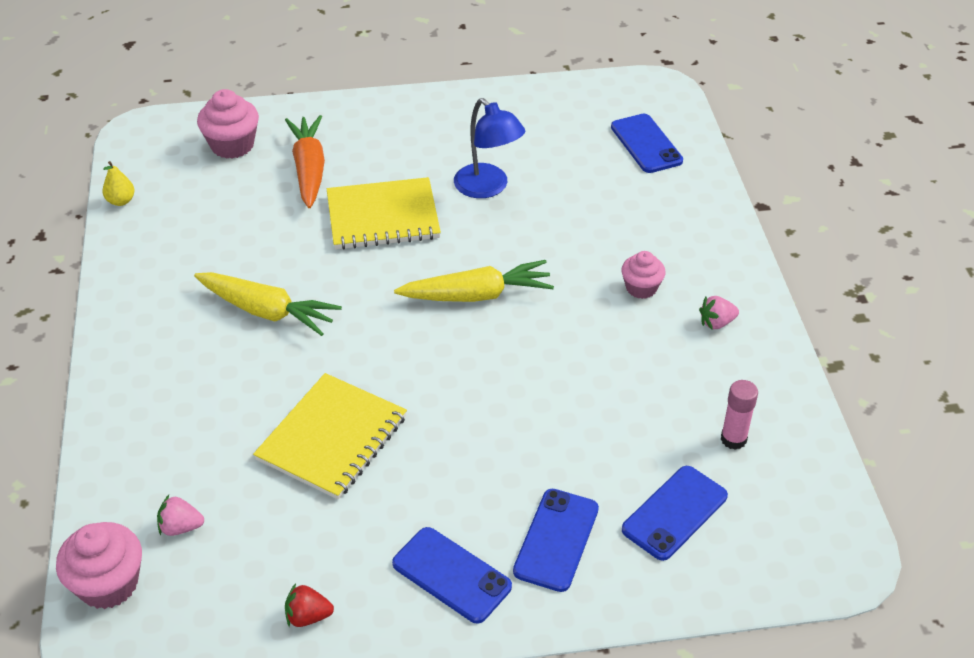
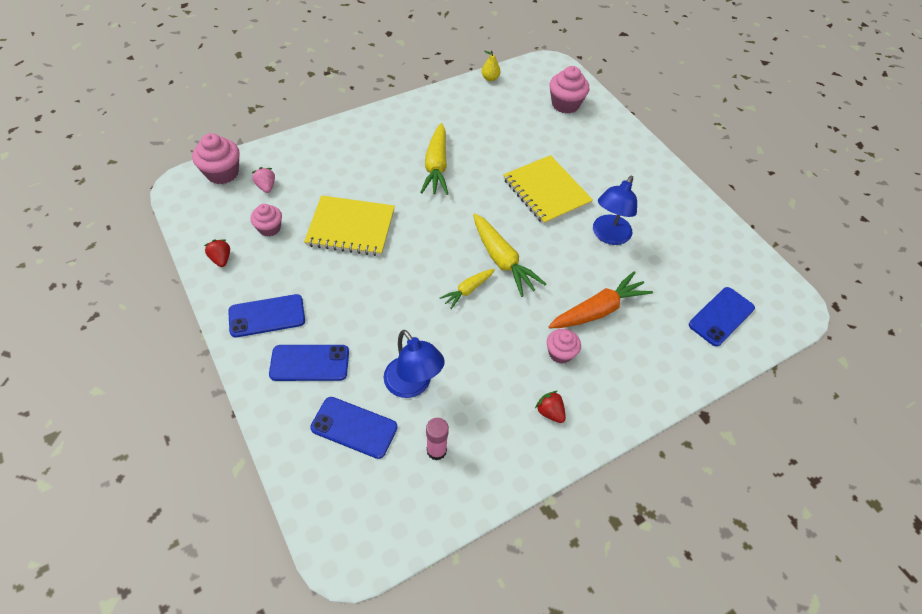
camera: 65 degrees right, 10 degrees up
(277, 540) = (269, 228): none -> pink cupcake
(309, 169) = (567, 144): orange carrot -> orange carrot (598, 310)
(451, 575) = (267, 316): blue phone -> blue phone turned 60 degrees clockwise
(509, 342) = (468, 290): none -> yellow carrot
(634, 437) = (413, 385): none -> blue lamp
(716, 323) = (550, 412): pink strawberry -> red strawberry

